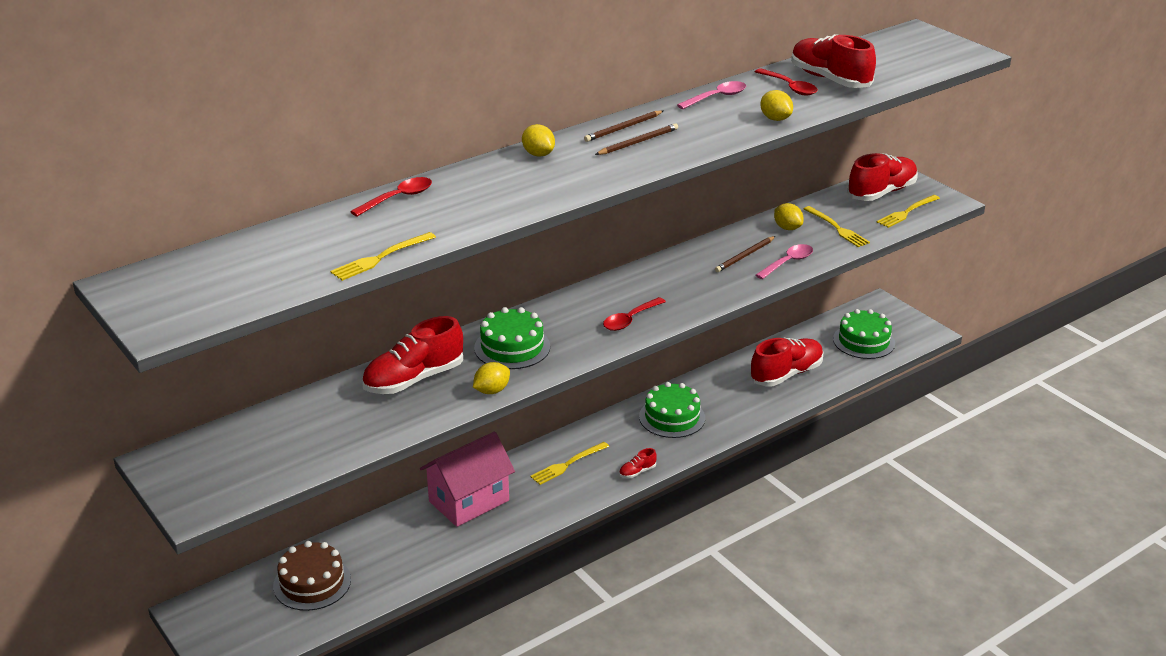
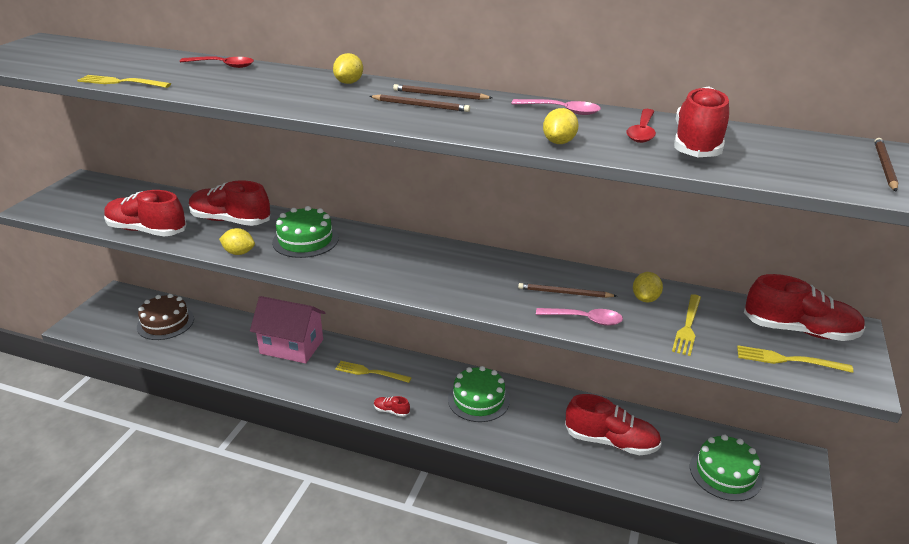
camera: 55 degrees right, 0 degrees up
(369, 437) = (147, 230): none -> red shoe
(630, 320) = (395, 274): red spoon -> none
(921, 46) = (884, 166): none -> brown pencil

